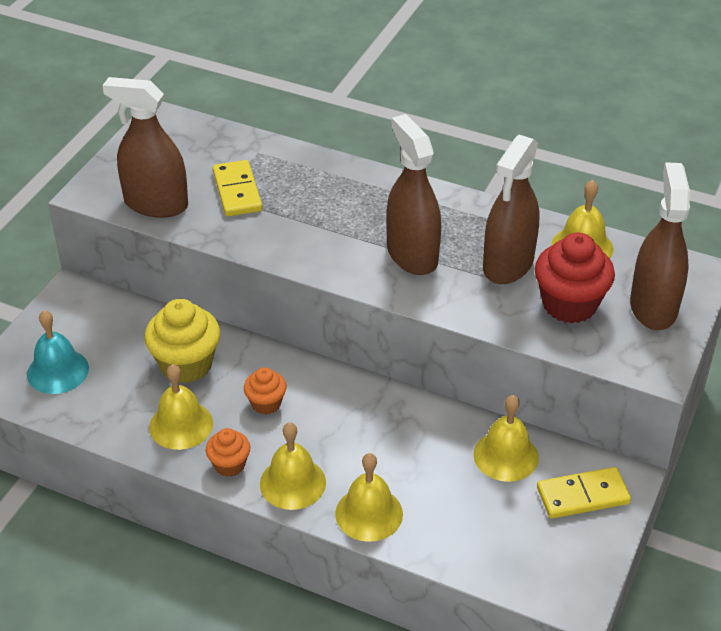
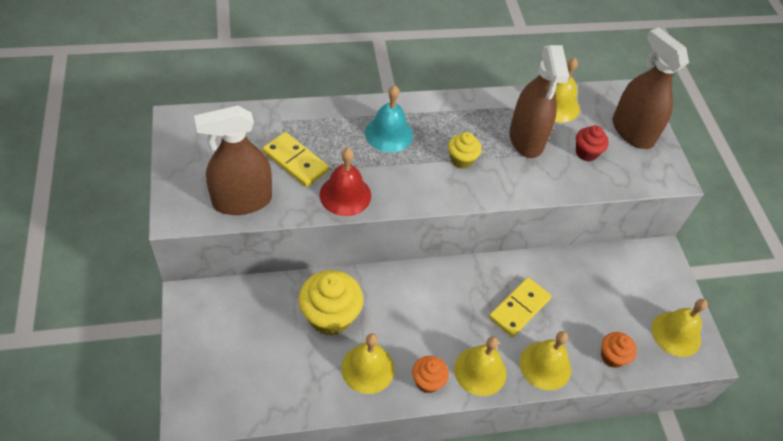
camera: 40 degrees left, 10 degrees up
(58, 371) = (237, 374): turquoise bell -> turquoise bell (389, 134)
(258, 238) = (345, 195): none -> red bell
(266, 403) = (412, 318): orange cupcake -> orange cupcake (612, 357)
(412, 255) = (461, 160): brown spray bottle -> yellow cupcake
(506, 456) = (587, 275): yellow bell -> yellow bell (676, 334)
(569, 304) = (586, 153): red cupcake -> red cupcake, size x0.56
(582, 495) = (650, 279): yellow domino -> yellow domino (519, 308)

